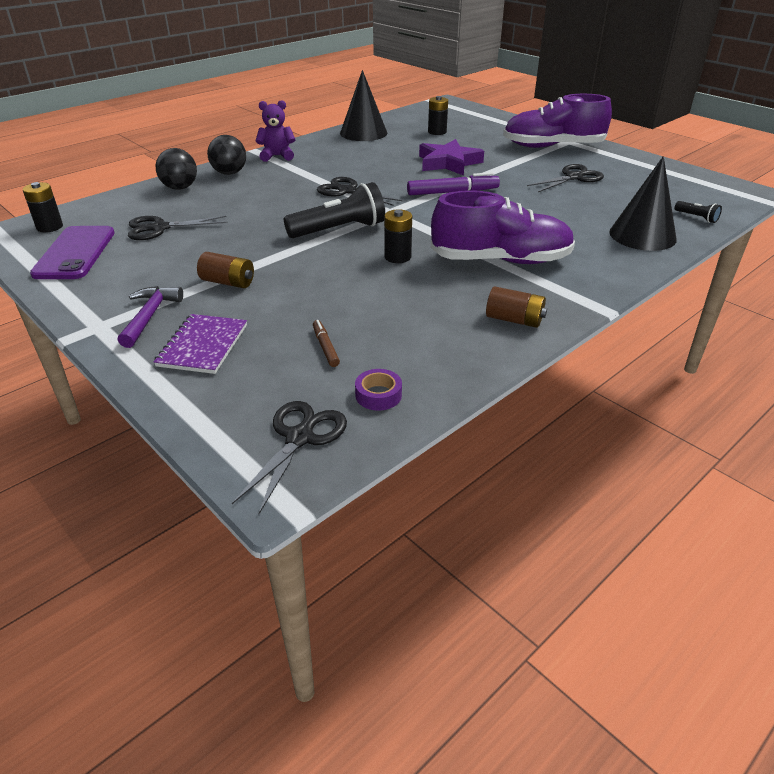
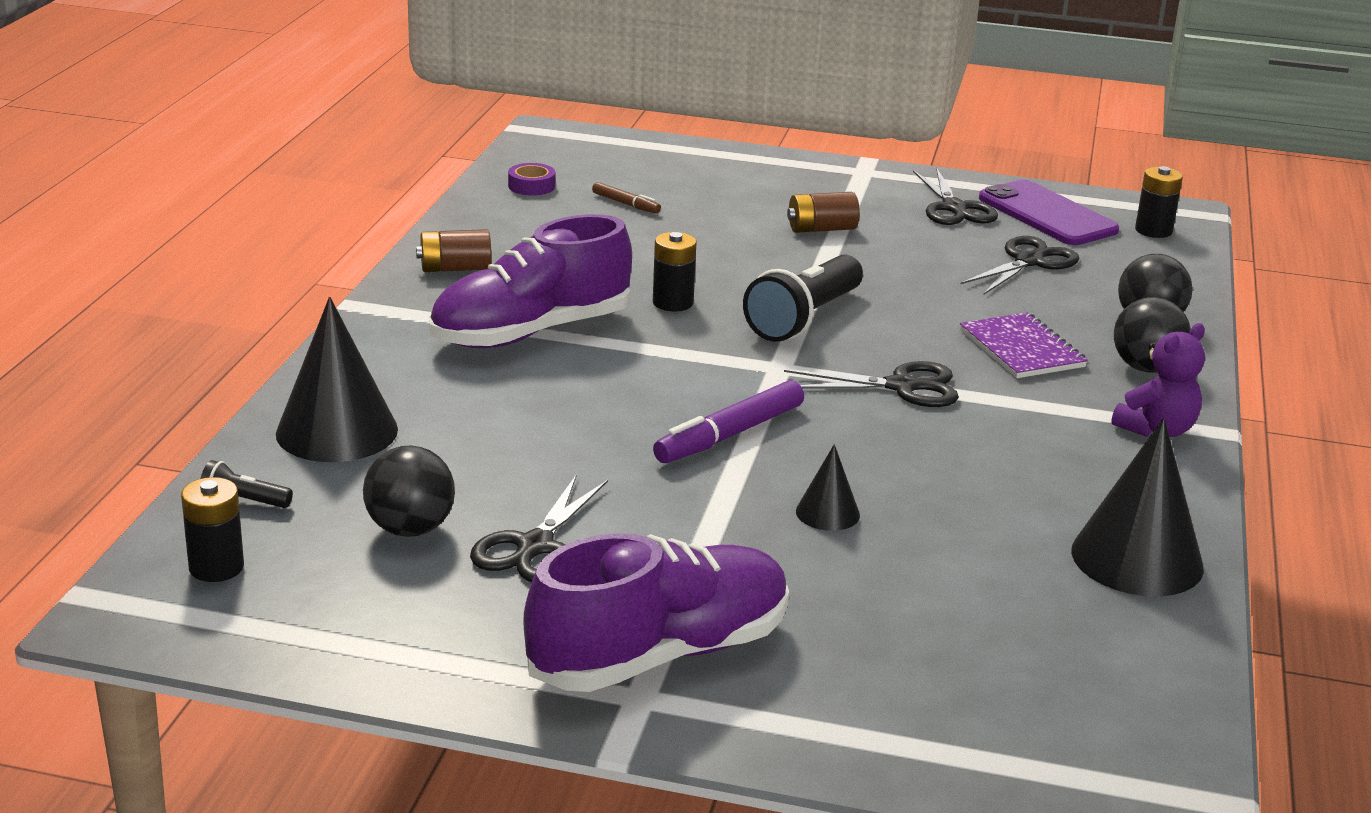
camera: 145 degrees right, 10 degrees down
(149, 316) = (835, 187): purple hammer -> none
(202, 345) = (741, 180): purple notebook -> purple notebook (1022, 349)
(299, 438) = (563, 153): black scissors -> black scissors (954, 208)
(437, 132) = (990, 622): black battery -> black battery (216, 567)
(448, 163) = (827, 513): purple star -> black cone
(622, 192) = (410, 529): none -> black ball

